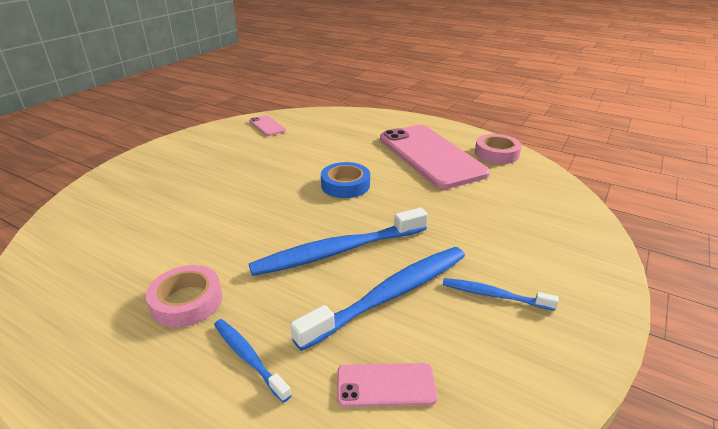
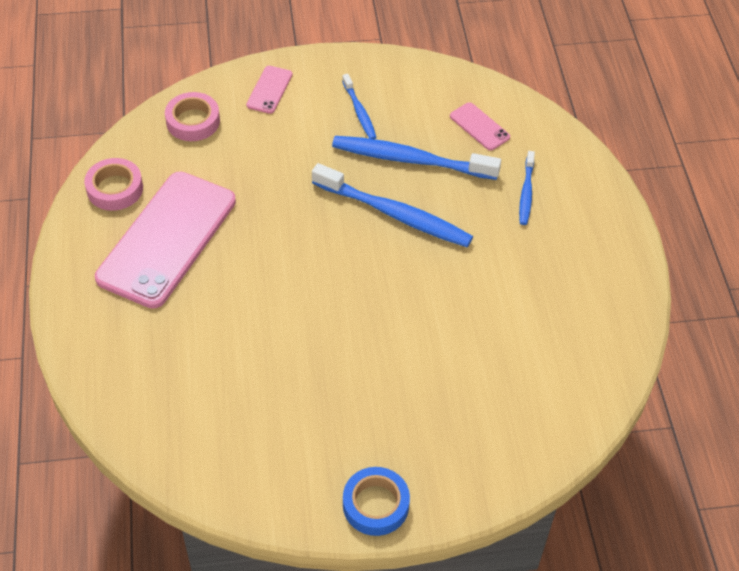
camera: 130 degrees left, 20 degrees up
(187, 301) = (526, 258): pink tape -> pink tape (193, 121)
(267, 126) = (217, 454): pink phone -> pink phone (269, 90)
(345, 185) = (294, 271): blue tape -> blue tape (375, 505)

